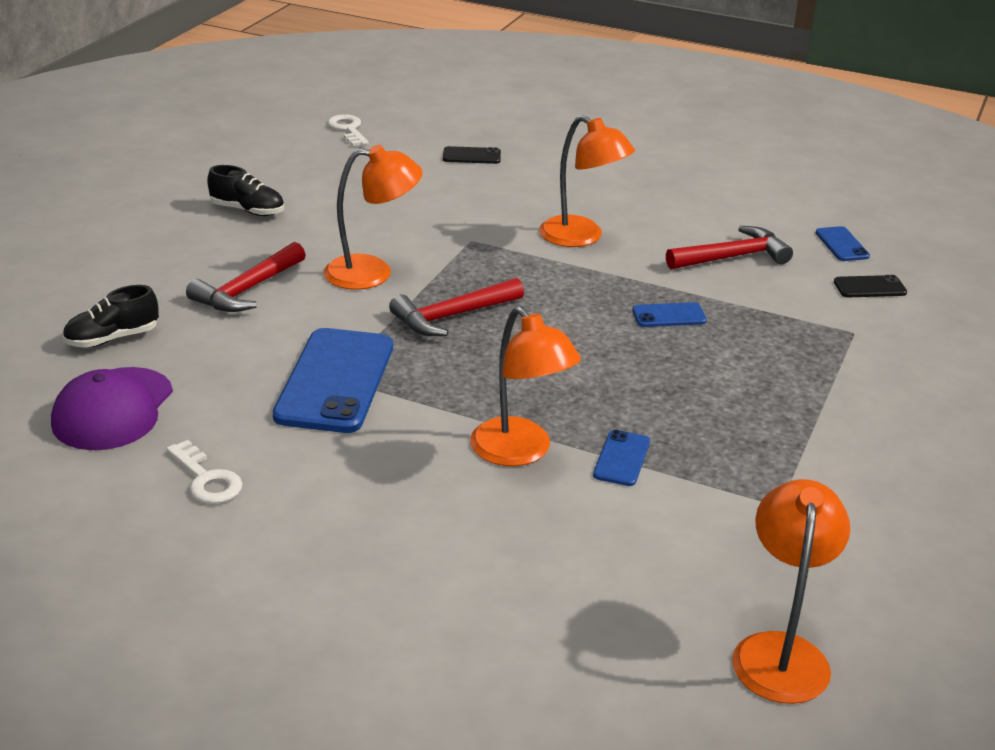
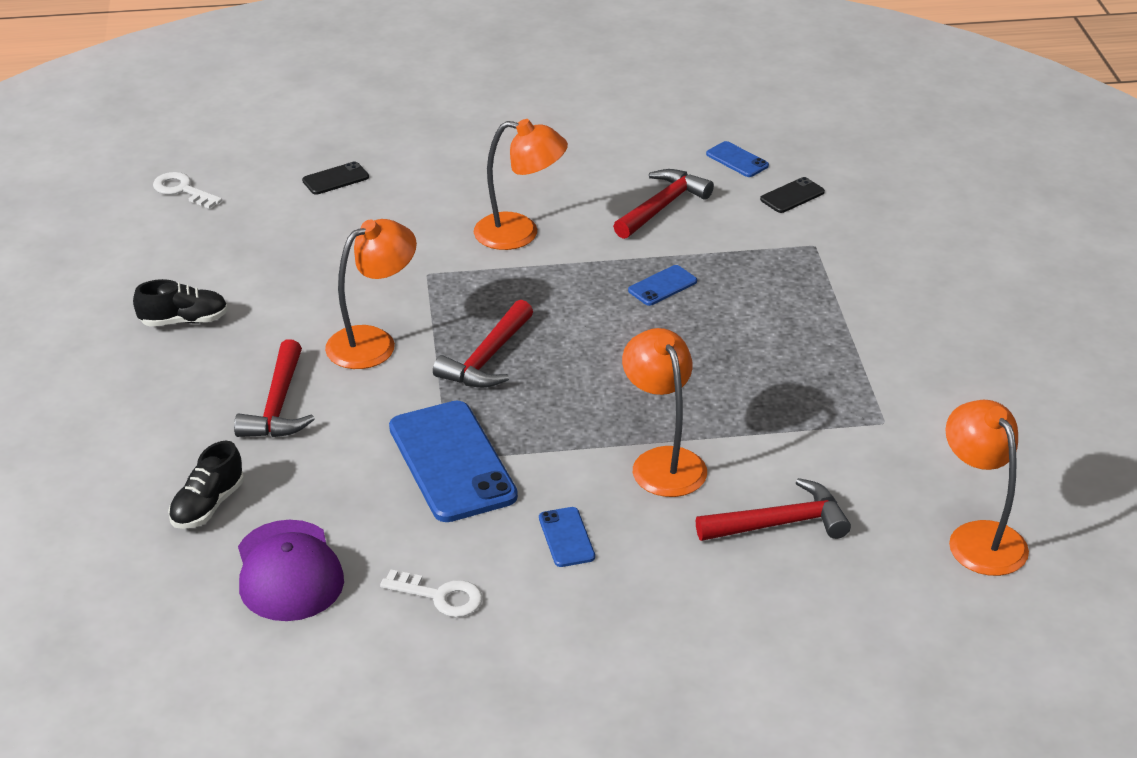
camera: 30 degrees left, 5 degrees up
(520, 452) = (663, 461): orange lamp -> orange lamp turned 135 degrees counterclockwise
(578, 550) = (780, 523): none -> red hammer
(621, 458) = (742, 433): blue phone -> blue phone (566, 537)

